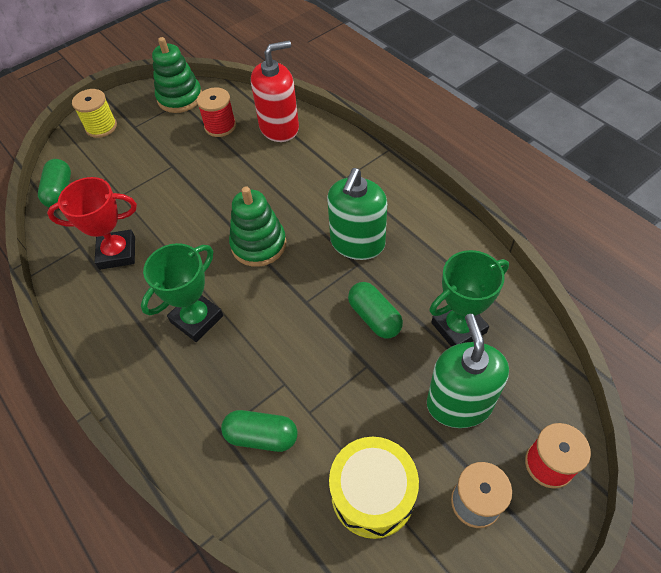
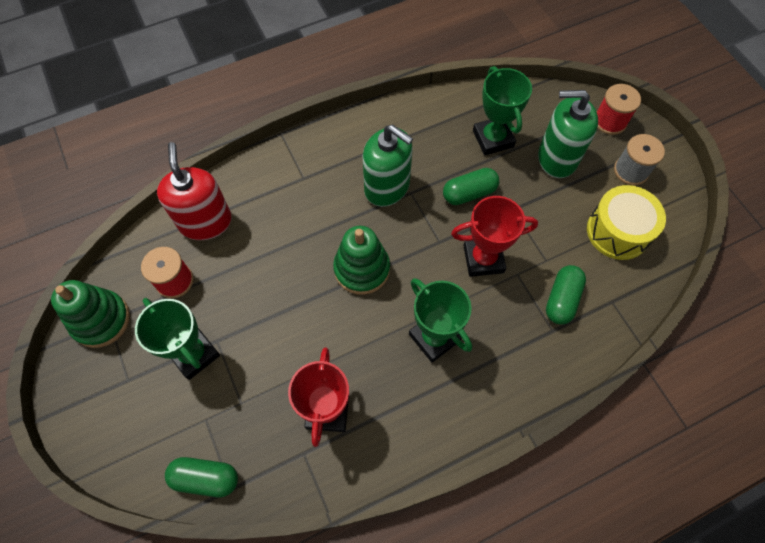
camera: 80 degrees left, 10 degrees up
(101, 127) = (108, 422): yellow spool -> none
(159, 156) = (194, 354): none -> green trophy
(295, 346) = (483, 259): none -> red trophy

